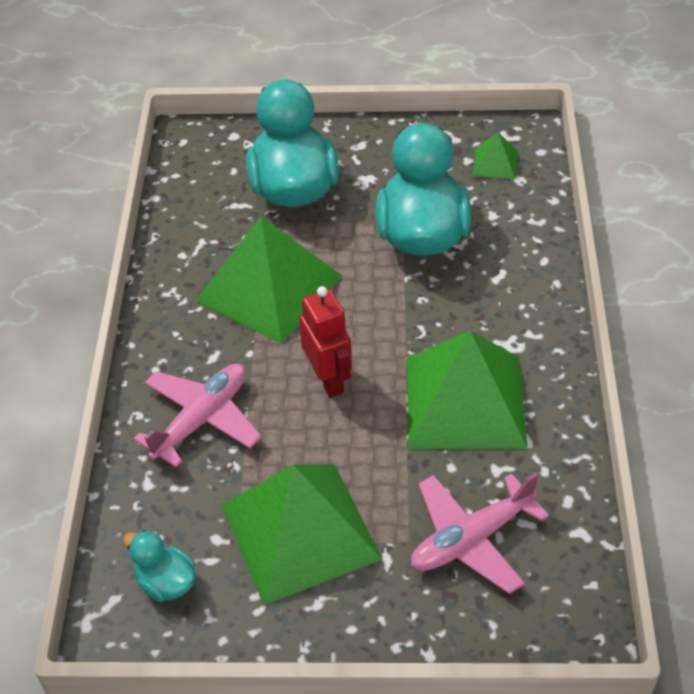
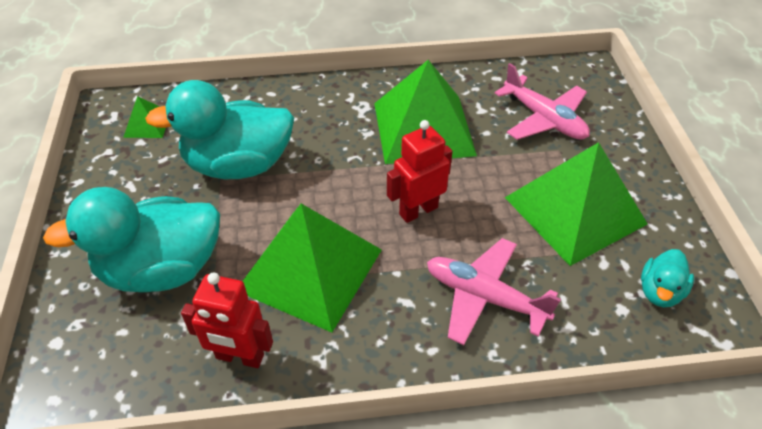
camera: 100 degrees left, 0 degrees up
(188, 241) = (239, 357): none -> red robot

